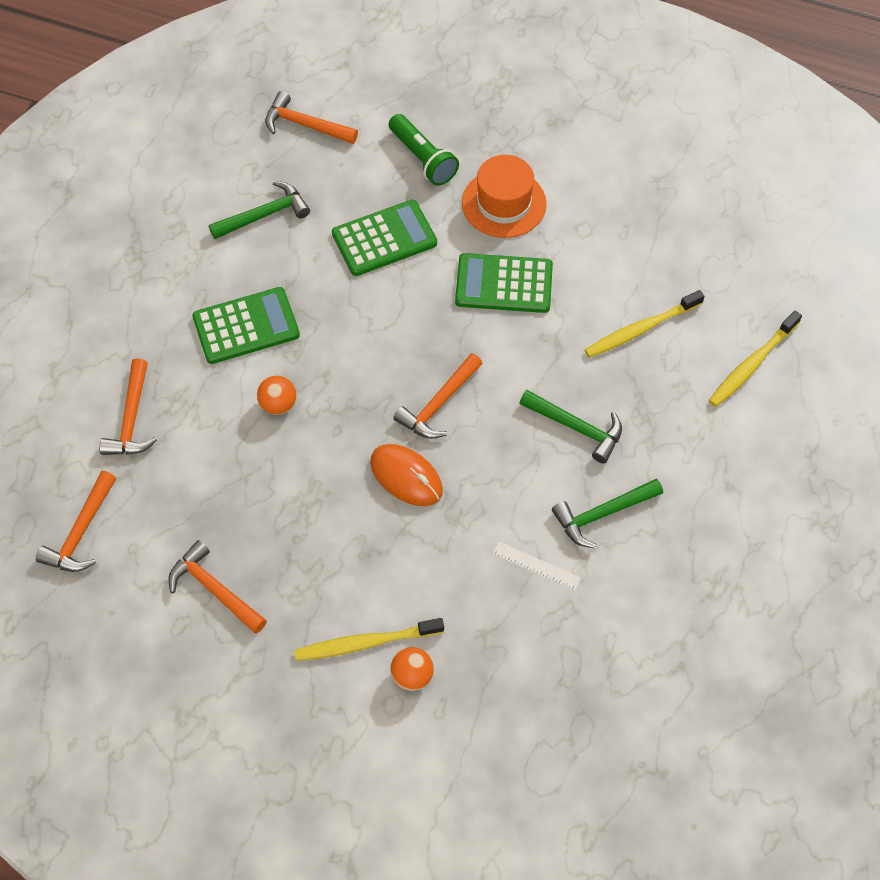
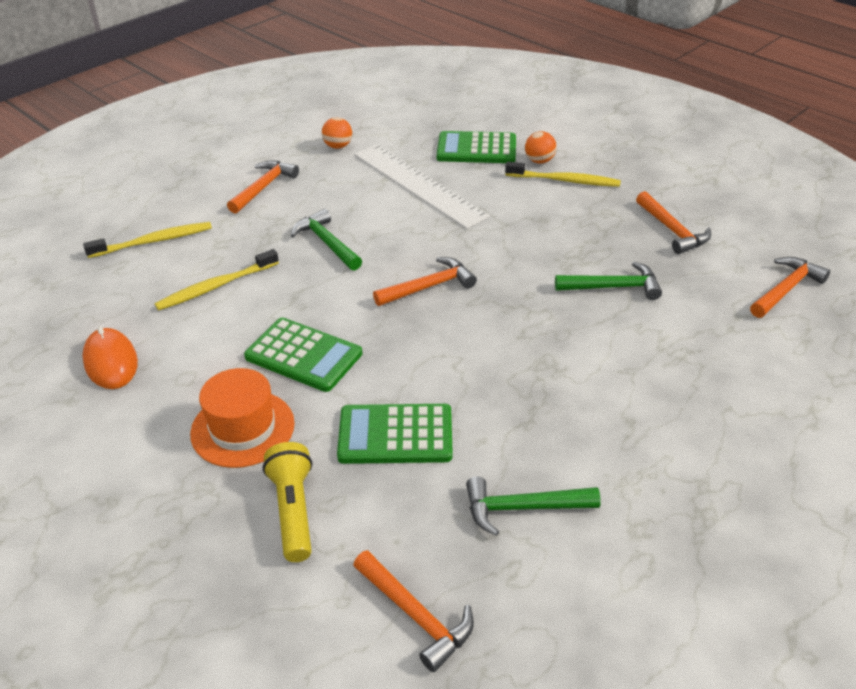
camera: 155 degrees left, 20 degrees down
(131, 419) = (728, 354): orange hammer -> orange hammer (263, 187)
(246, 326) = (586, 398): green calculator -> green calculator (476, 149)
(278, 404) = (577, 326): orange ball -> orange ball (338, 146)
(406, 476) = (485, 251): orange mouse -> orange mouse (111, 362)
(422, 159) = (294, 510): green flashlight -> yellow flashlight
(536, 566) = (418, 185): white ruler -> white ruler, size x2.50
(602, 514) = (350, 196): green hammer -> green hammer (613, 287)
(640, 329) = (215, 287): yellow toothbrush -> yellow toothbrush turned 150 degrees clockwise

